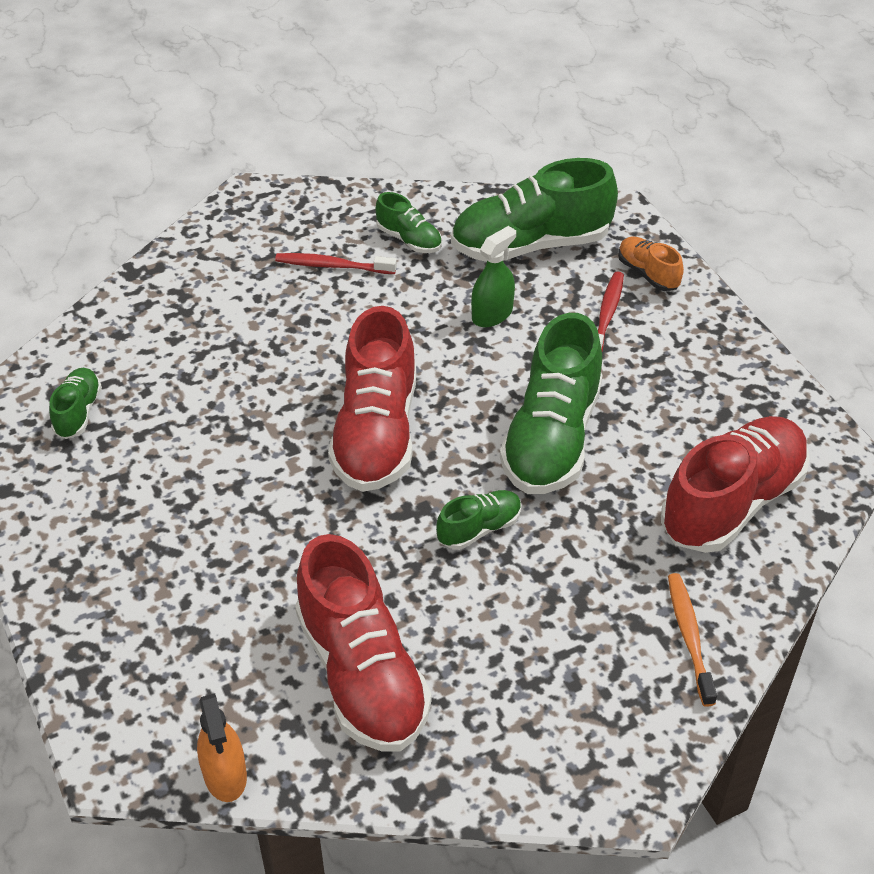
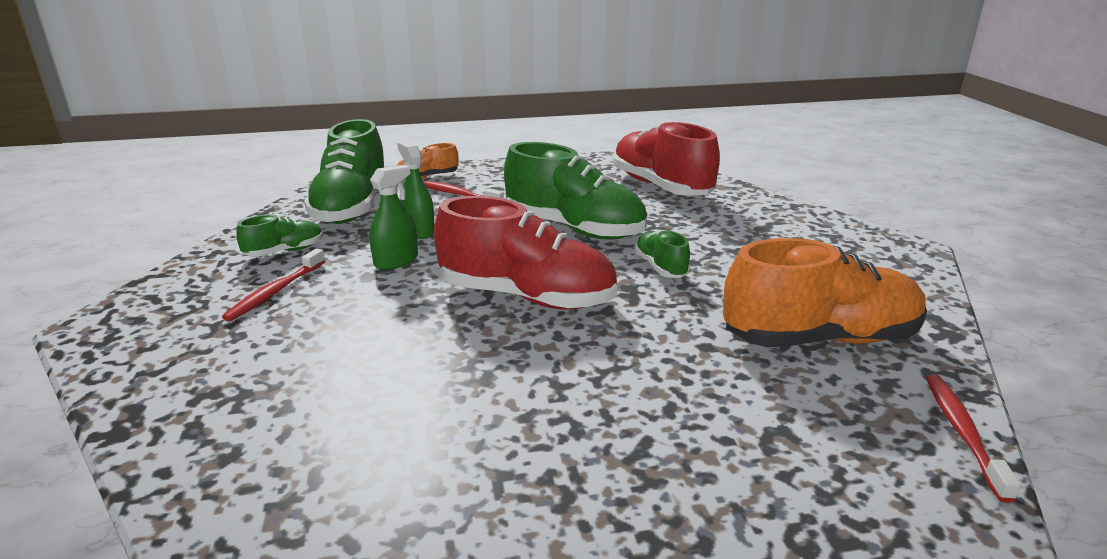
camera: 75 degrees left, 20 degrees down
(78, 412) = (354, 510): green shoe -> none
(225, 774) = (962, 433): orange spray bottle -> red toothbrush
(362, 673) = (820, 339): red shoe -> orange shoe
(417, 320) = (396, 261): none -> green spray bottle
(689, 636) = (775, 214): orange toothbrush -> none

